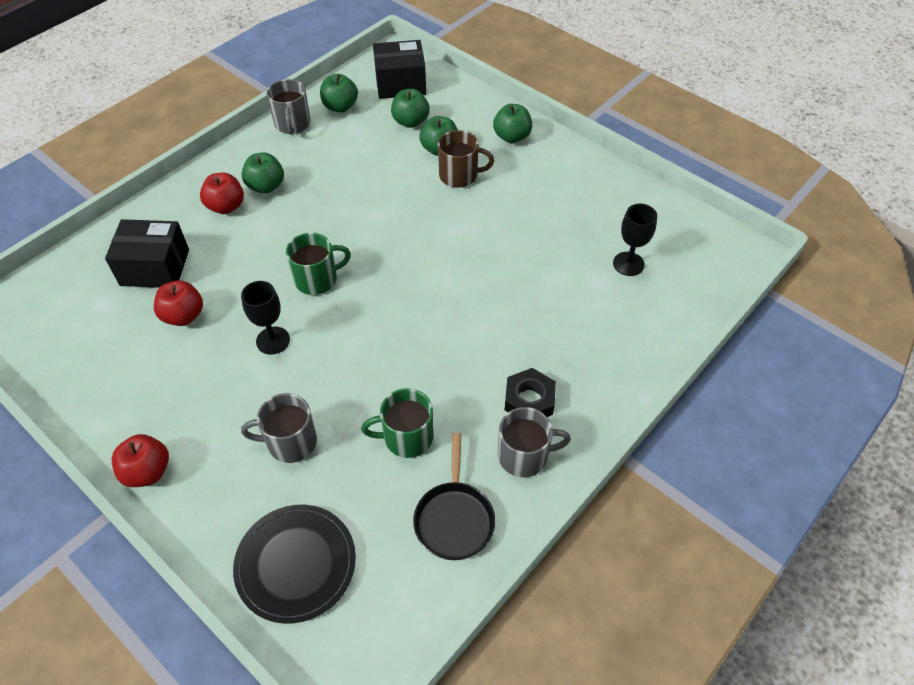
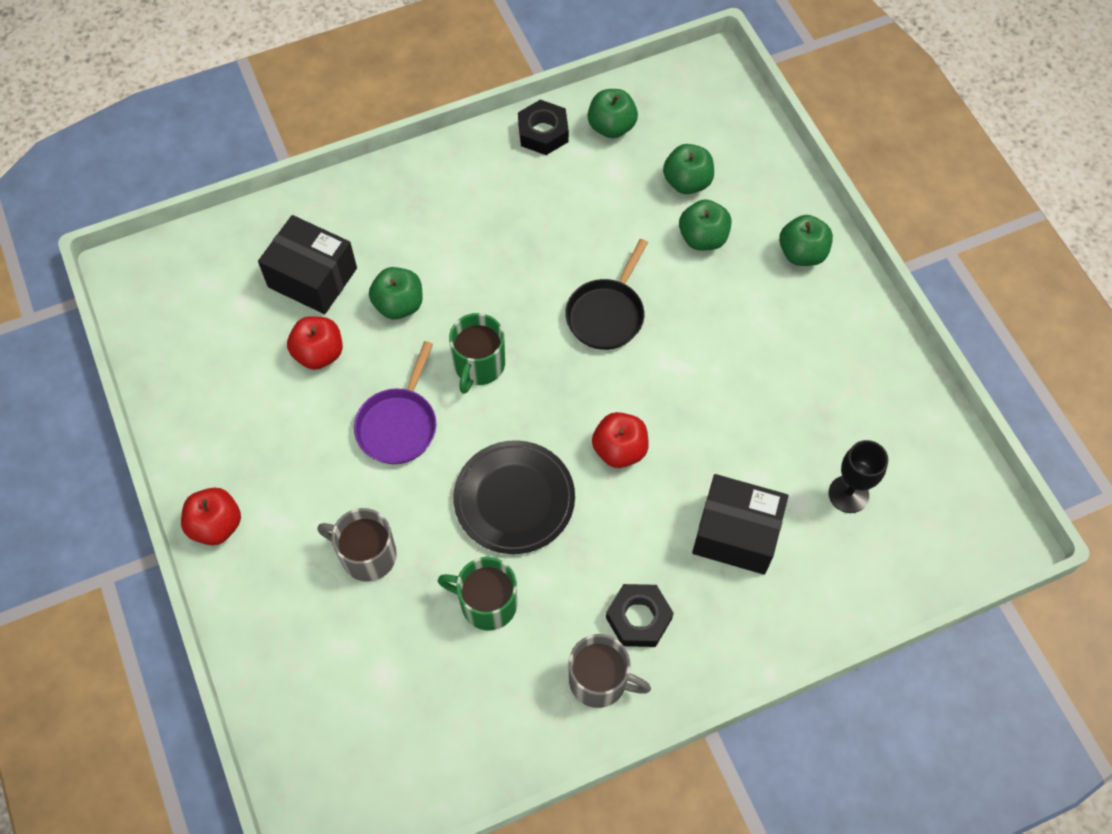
camera: 25 degrees right, 10 degrees up
(226, 206) = (419, 224): red apple -> red apple (619, 450)
(266, 186) = (475, 213): green apple -> green apple (399, 305)
(273, 340) = (399, 424): black goblet -> purple pan
(292, 124) = (543, 132): grey mug -> black nut
(296, 564) = (317, 692): black plate -> black plate (514, 499)
(317, 279) = (478, 365): green mug -> green mug turned 105 degrees clockwise
(400, 83) = (702, 117): black box -> black box (736, 534)
(454, 518) = (492, 716): black pan -> black pan (607, 314)
(459, 175) = (708, 286): brown mug -> none

